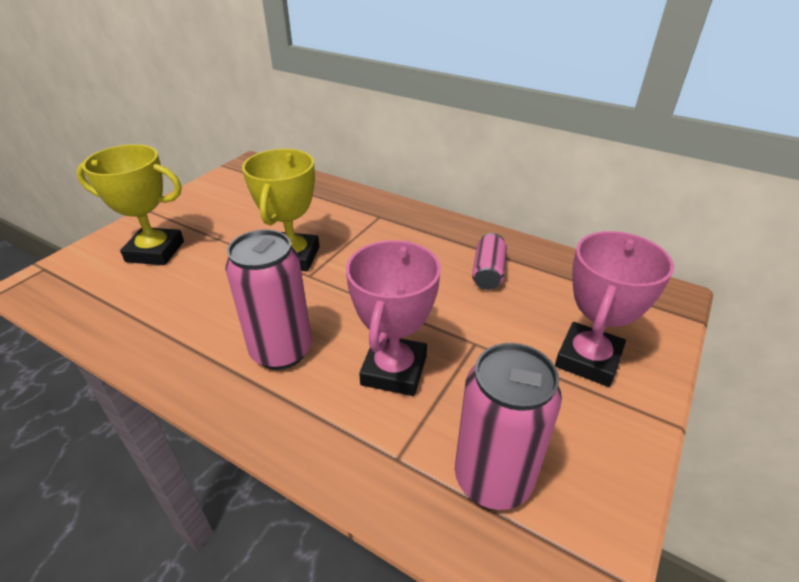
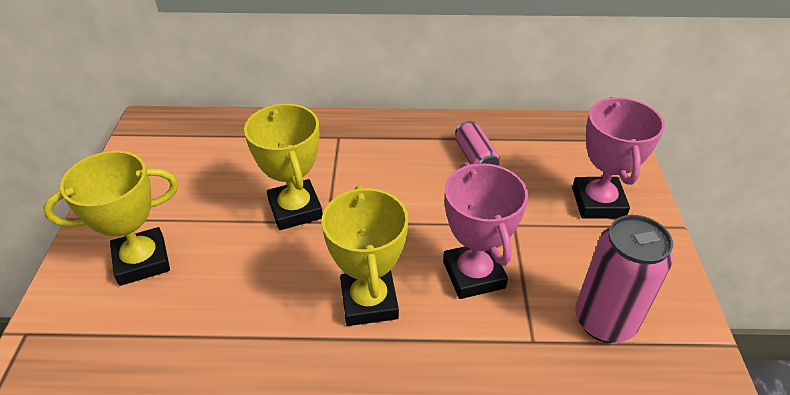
camera: 30 degrees left, 5 degrees up
(281, 351) = (369, 301): pink can -> yellow trophy

